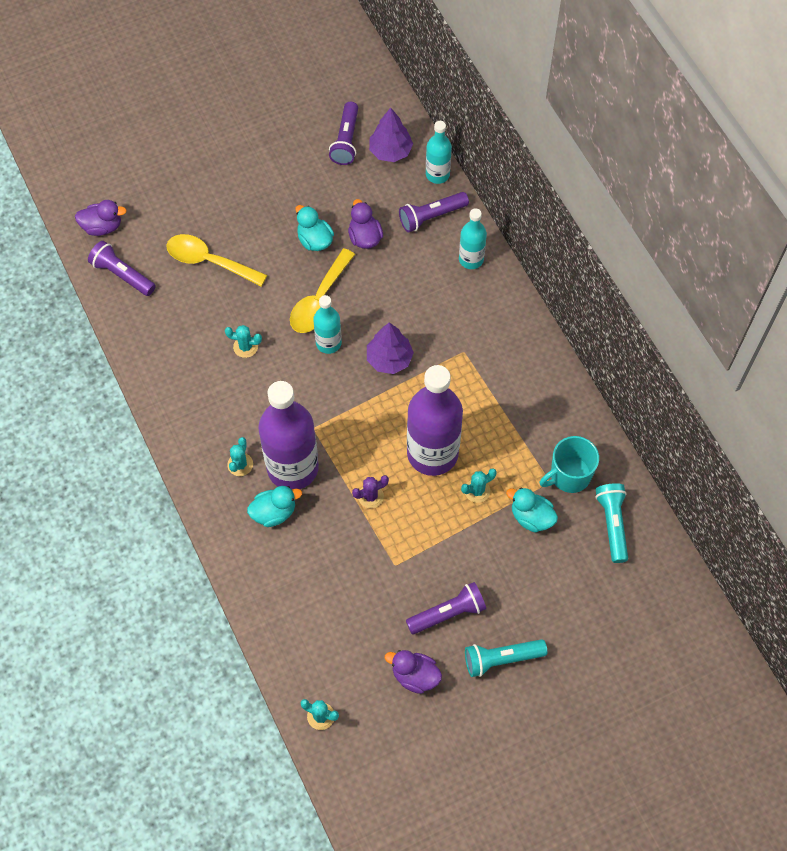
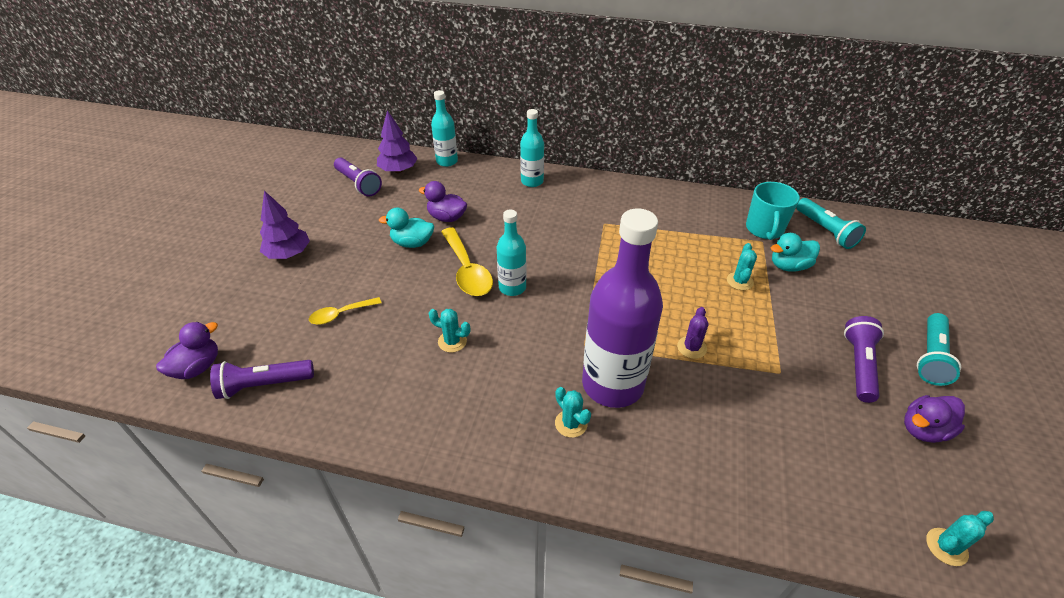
camera: 50 degrees left, 20 degrees down
(209, 261) = (340, 314): yellow spoon -> yellow spoon, size x0.58
(245, 347) = (452, 341): turquoise cactus -> turquoise cactus turned 60 degrees clockwise
(274, 512) = (651, 430): turquoise duck -> none
(389, 359) = (567, 262): purple tree -> purple tree (288, 254)
(431, 216) = (474, 180): purple flashlight -> none
(432, 453) = (681, 287): purple bottle -> none
(612, 524) = (825, 231): turquoise flashlight -> turquoise flashlight turned 150 degrees counterclockwise

